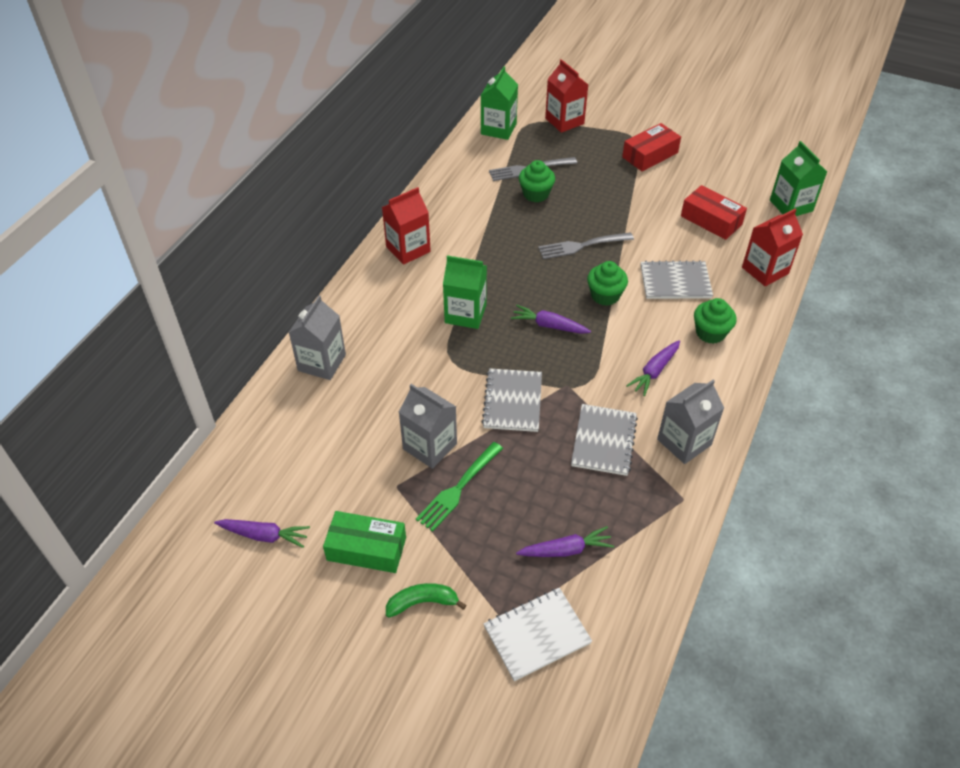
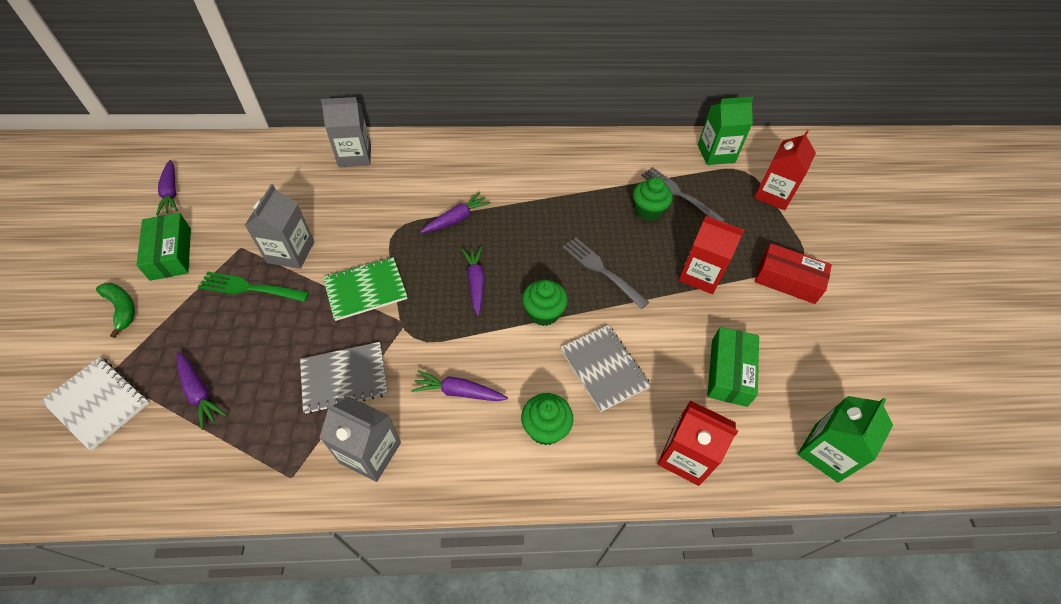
camera: 60 degrees right, 5 degrees up
(408, 249) = (512, 155): red carton -> red carton (700, 275)
(465, 314) = (456, 219): green carton -> purple carrot
(512, 401) = (365, 289): grey notebook -> green notebook
(711, 220) = (729, 372): red box -> green box

